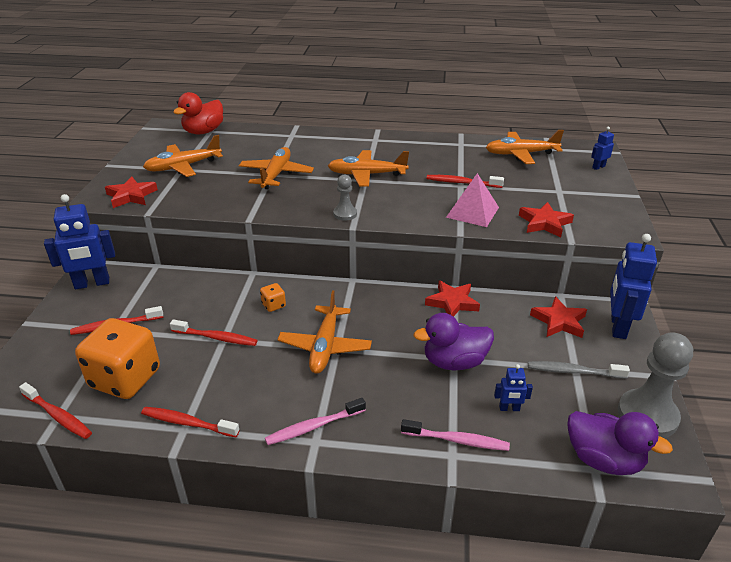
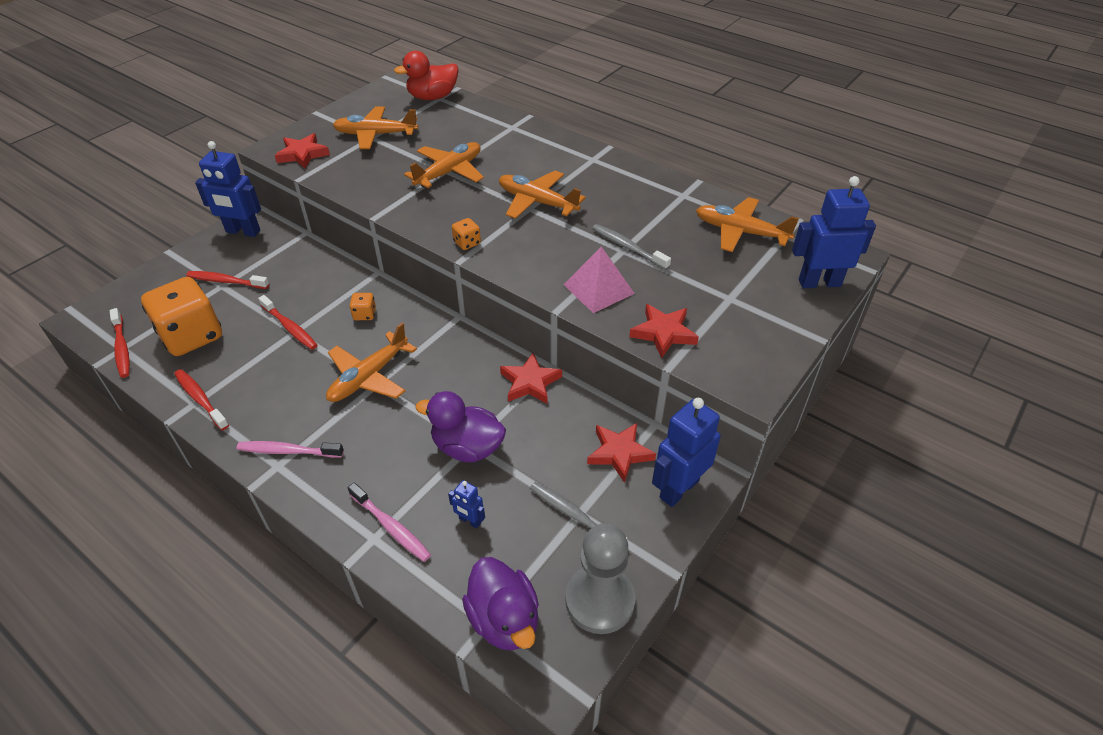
camera: 30 degrees right, 10 degrees up
(345, 214) = (467, 243): grey pawn -> orange dice
(462, 183) = (628, 247): red toothbrush -> grey toothbrush
(598, 167) = (819, 283): blue robot -> blue robot, size x2.09

